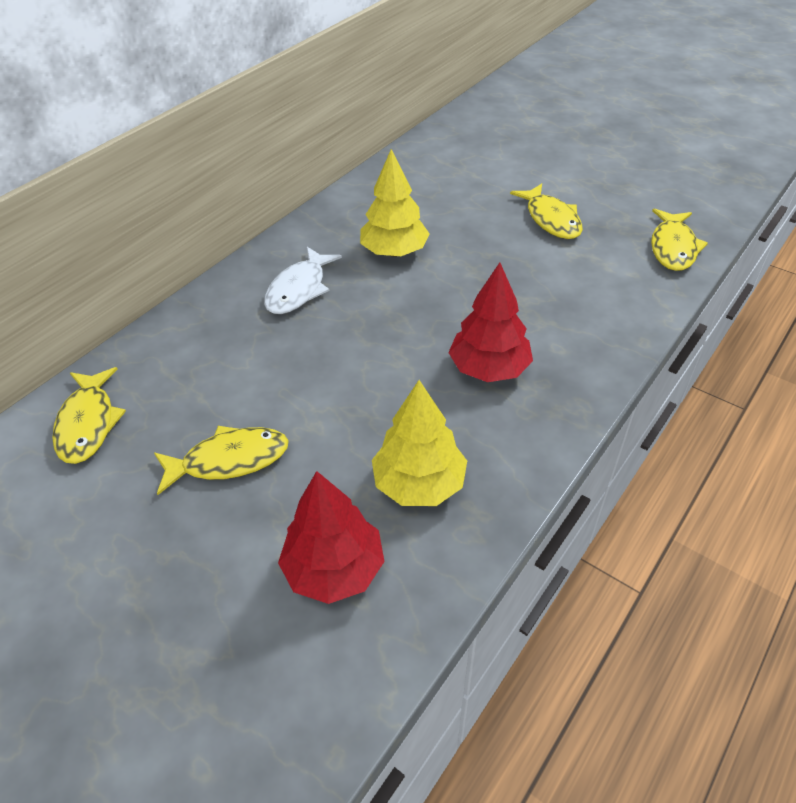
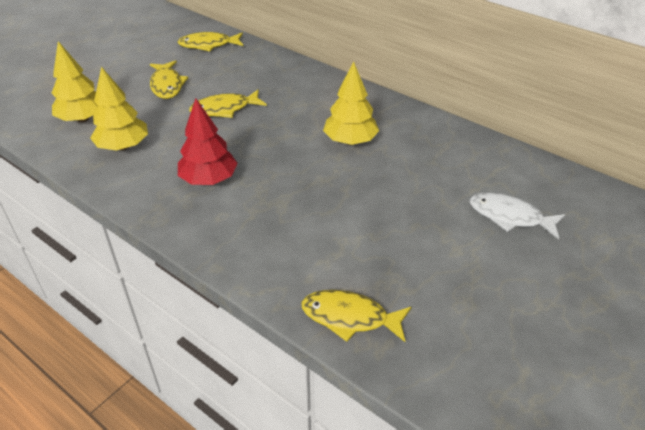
camera: 90 degrees right, 5 degrees down
(299, 289) = (309, 101): white fish -> white fish (509, 217)
(334, 569) = (82, 119): red tree -> yellow tree
(551, 219) = (399, 233): yellow fish -> yellow fish (224, 109)

